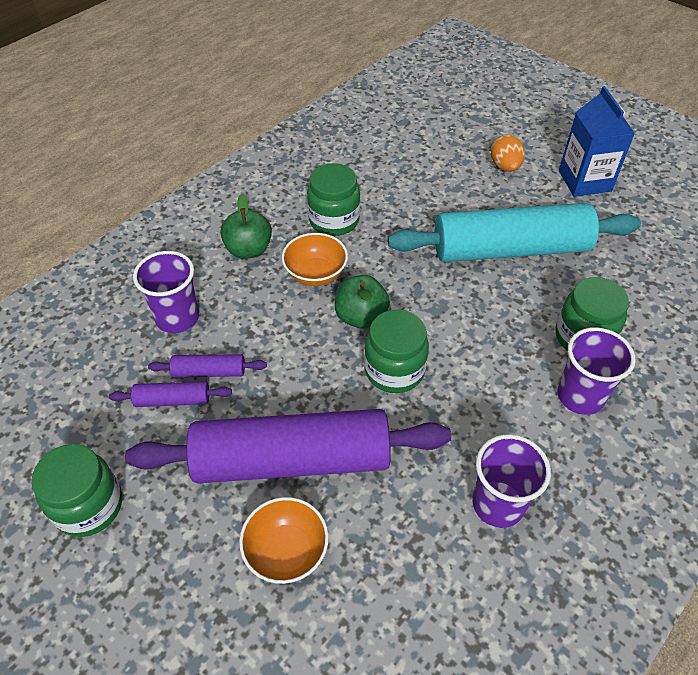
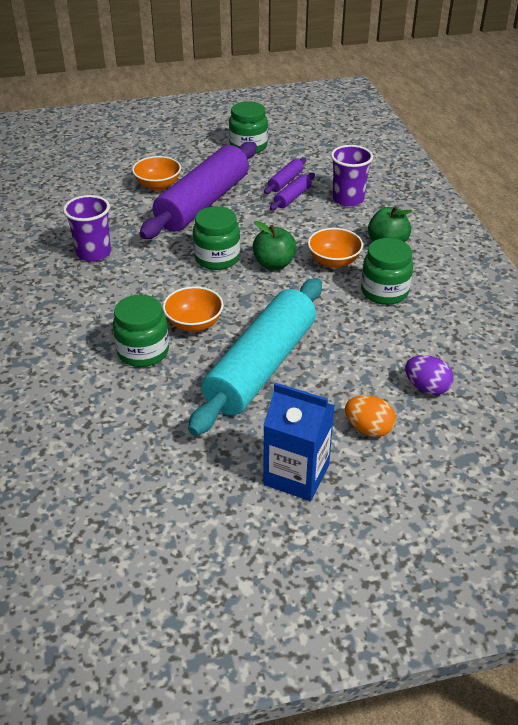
camera: 125 degrees right, 10 degrees down
(432, 155) = (426, 388): none -> purple egg
(509, 324) = (194, 324): none -> orange bowl
(580, 396) = (107, 321): purple cup -> none

